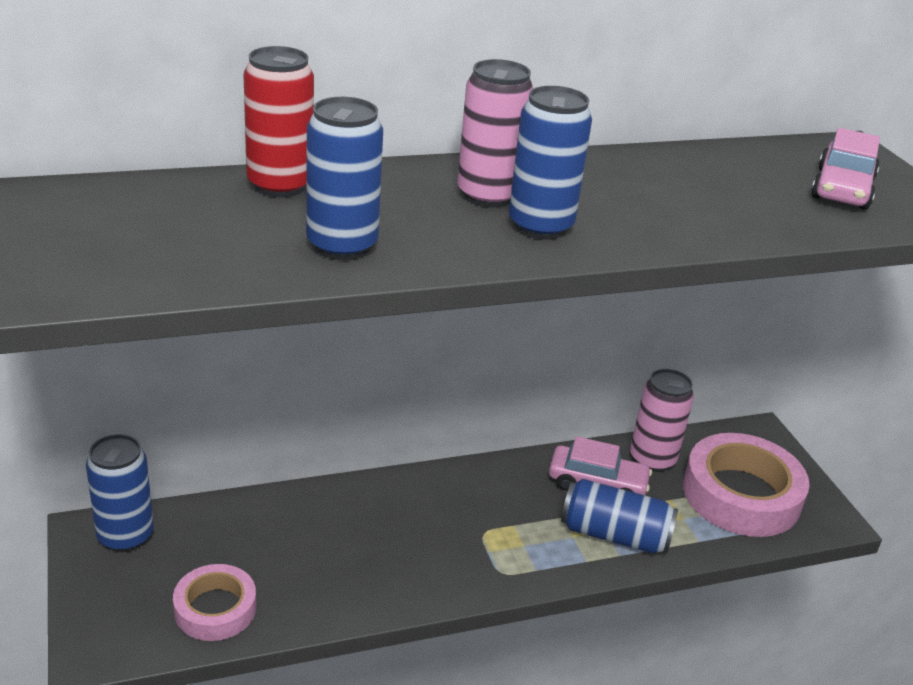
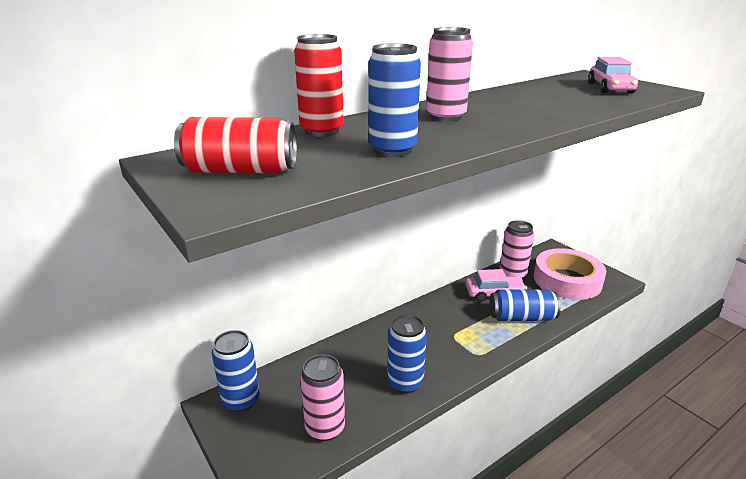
camera: 15 degrees left, 5 degrees down
(114, 236) = (240, 171): none -> red can
(215, 609) = (325, 428): pink tape -> pink can
(540, 226) = (491, 124): blue can -> blue can (405, 382)

